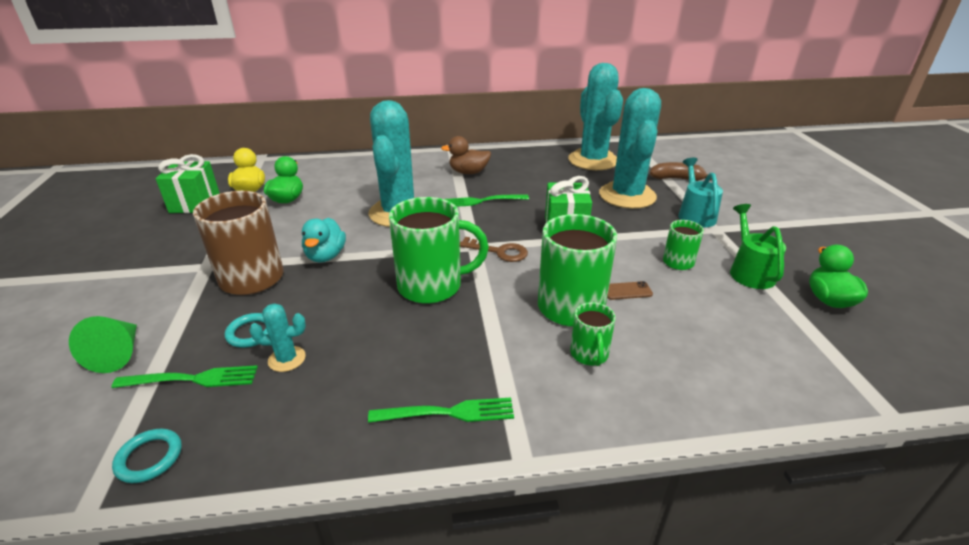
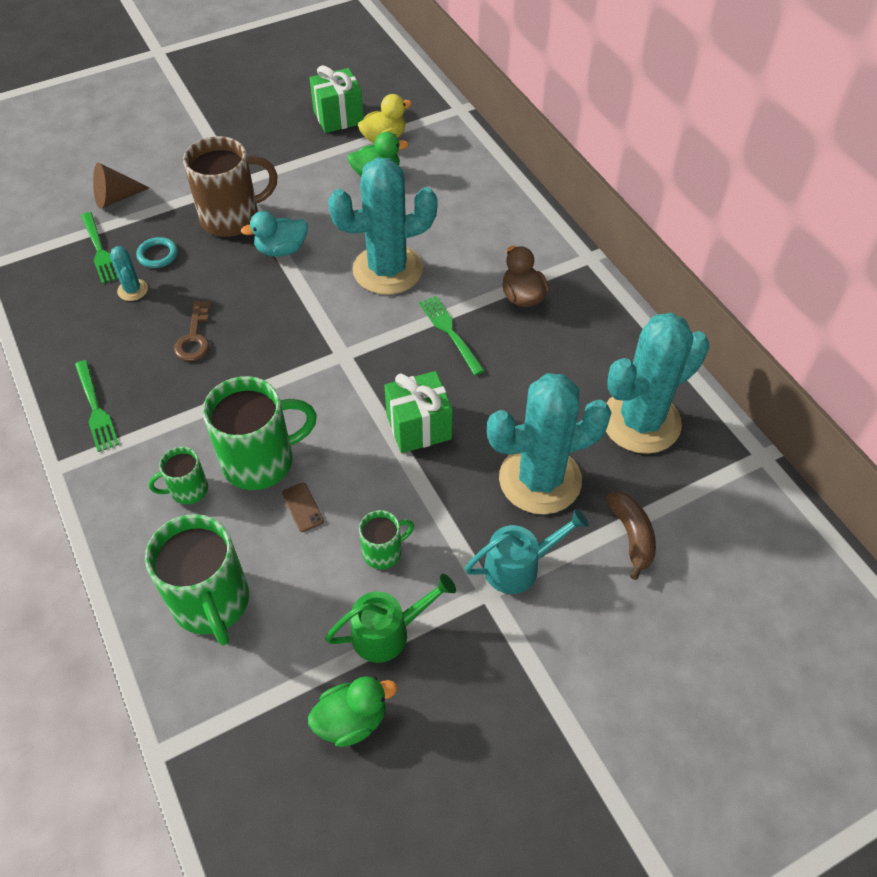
camera: 70 degrees right, 20 degrees up
(118, 354) = (116, 198): green cone -> brown cone
(149, 458) = (28, 269): turquoise ring -> none
(432, 286) = (258, 344): green mug -> green mug (212, 603)
(499, 251) = (340, 378): brown key -> brown key (194, 337)

